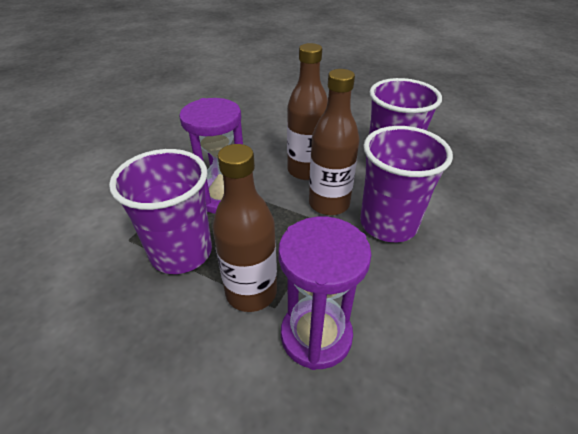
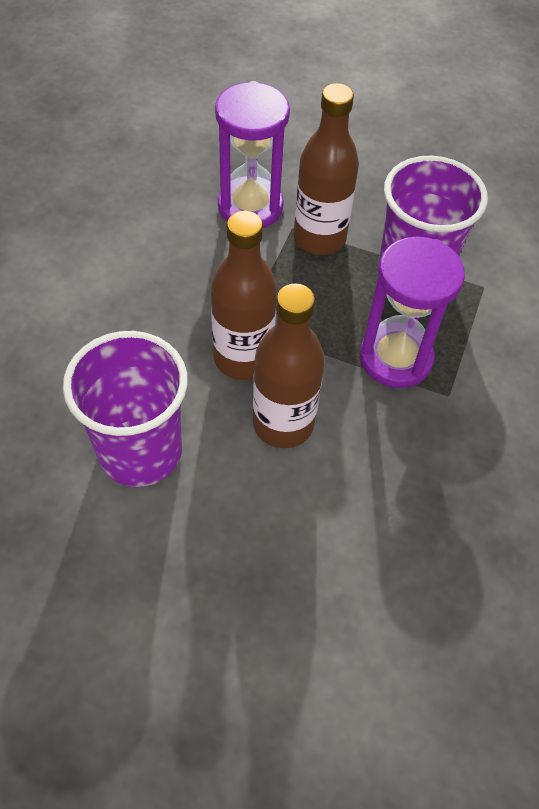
camera: 170 degrees right, 15 degrees up
(388, 224) = (163, 331): purple cup -> none

